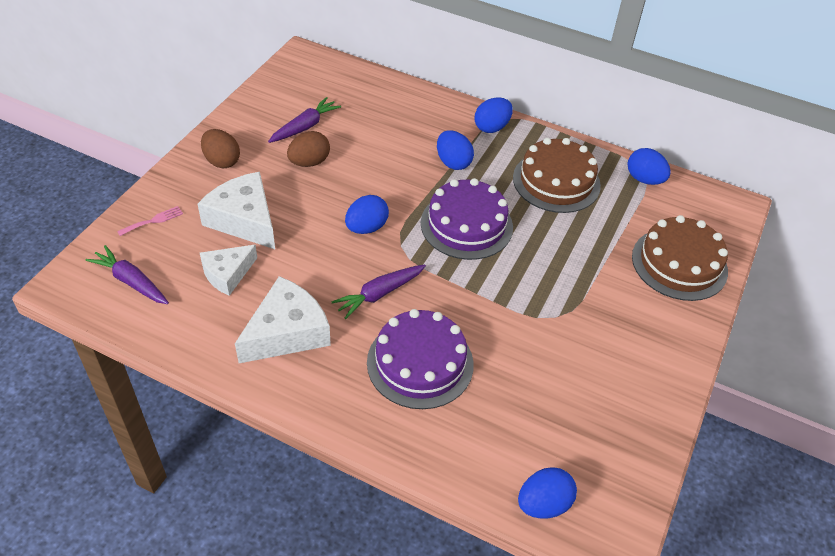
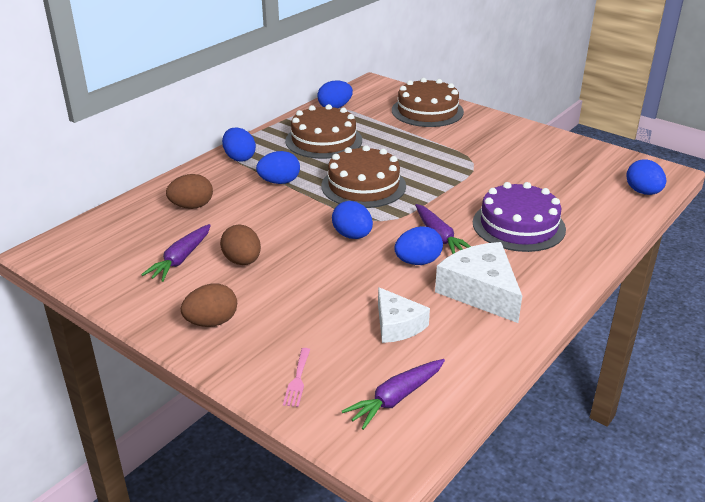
camera: 75 degrees left, 15 degrees down
(153, 221) = (297, 380): pink fork -> pink fork turned 150 degrees counterclockwise
(244, 220) = (318, 310): white cheese -> none
(305, 127) = (180, 259): purple carrot -> purple carrot turned 120 degrees counterclockwise
(330, 280) = (417, 262): none -> blue egg
(391, 115) = (192, 206): none -> brown egg
(466, 225) = (363, 186): purple cake -> brown cake

